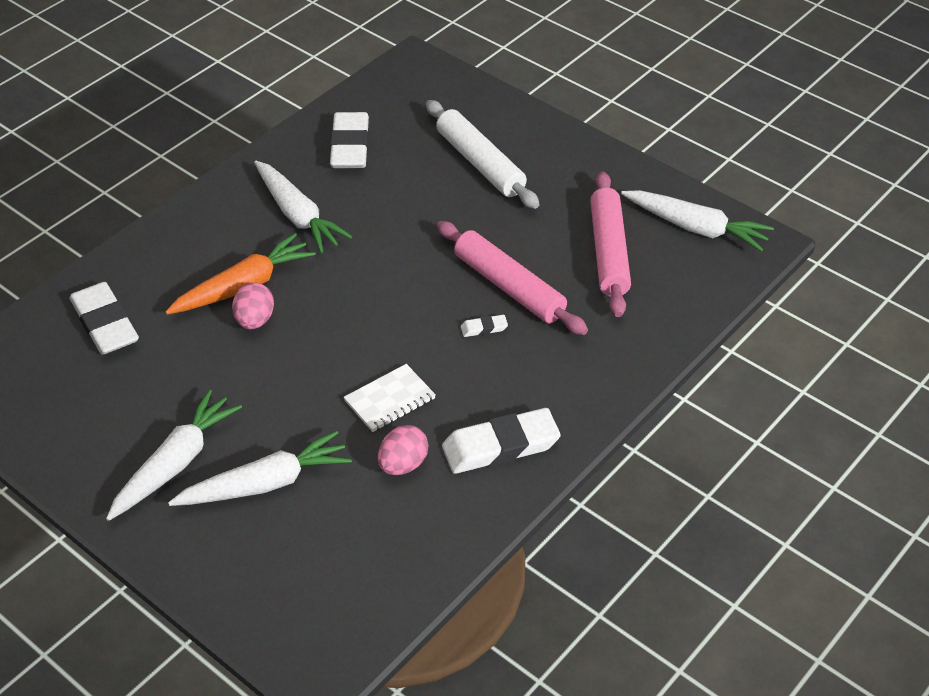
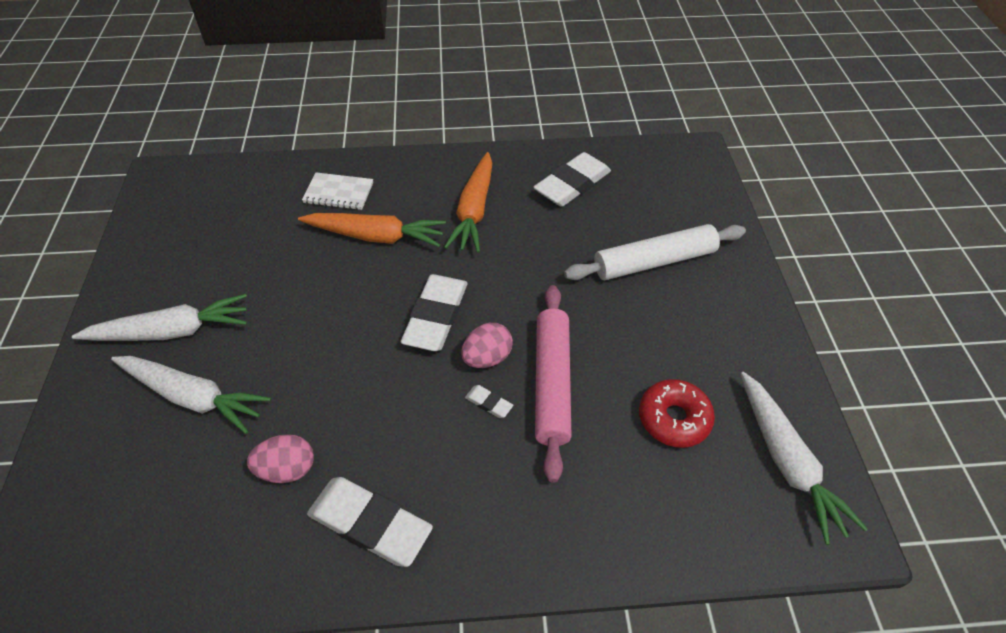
camera: 45 degrees right, 5 degrees up
(105, 324) = (270, 201): white eraser -> white eraser (436, 316)
(255, 320) = (350, 266): pink egg -> pink egg (487, 358)
(298, 215) = (474, 211): white carrot -> orange carrot
(390, 400) = (349, 404): white notebook -> white notebook (338, 193)
(480, 163) = (654, 262): white rolling pin -> white rolling pin turned 60 degrees clockwise
(608, 252) = (674, 419): pink rolling pin -> red donut

